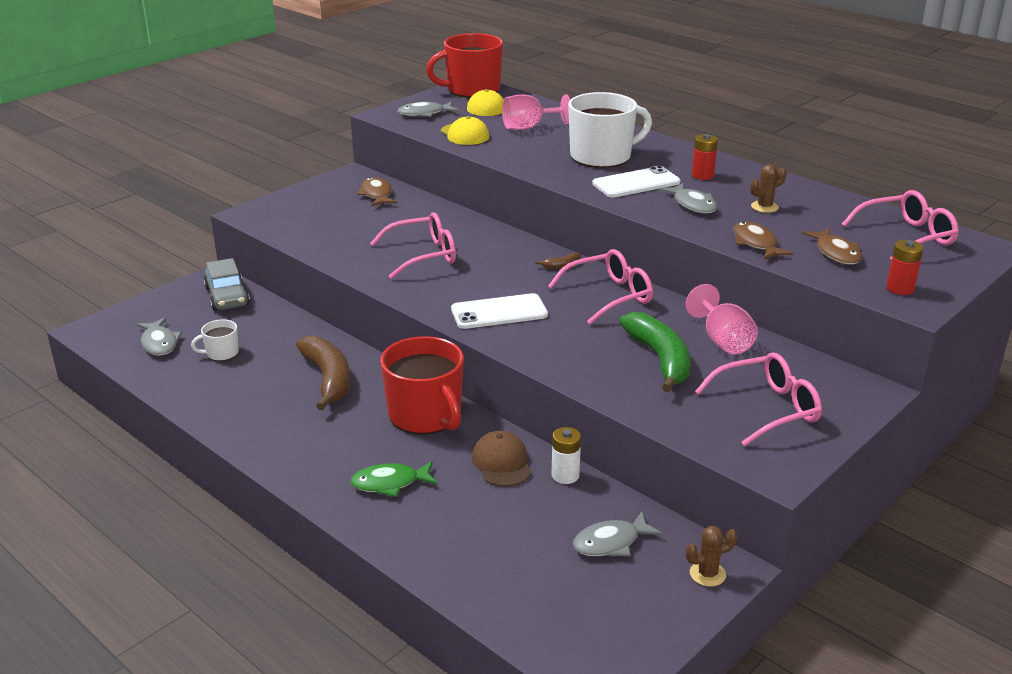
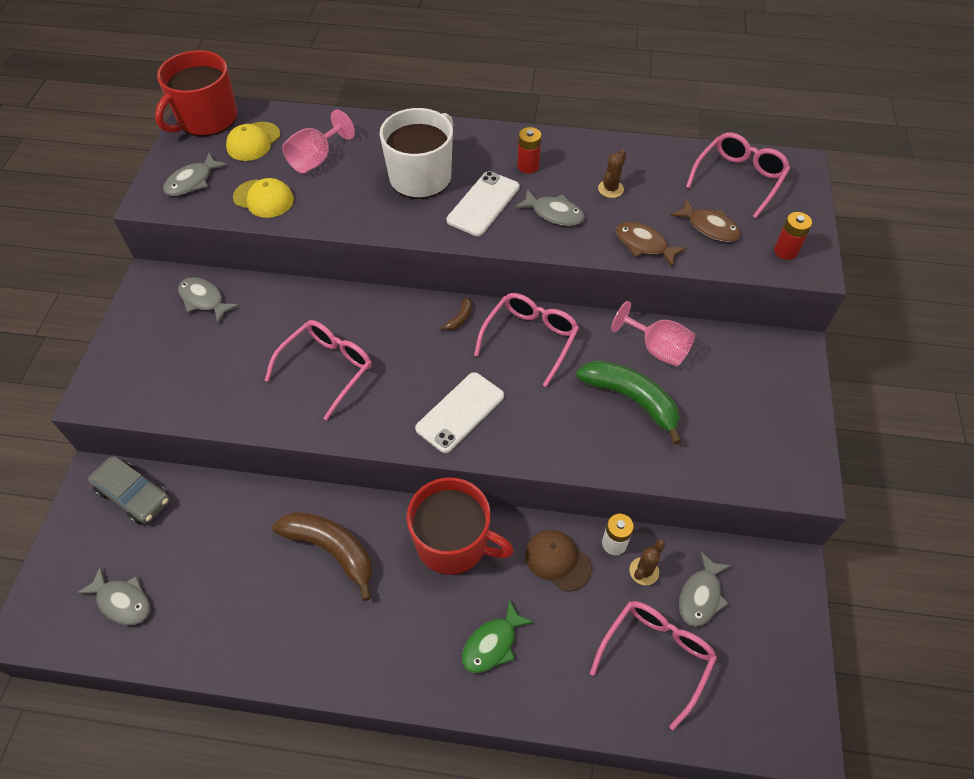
camera: 35 degrees left, 25 degrees up
(221, 353) = (199, 577): white mug -> none
(376, 194) = (204, 300): brown fish -> grey fish
(707, 574) = (784, 583): brown cactus -> brown cactus (644, 571)
(766, 409) = (747, 414): pink glasses -> pink glasses (655, 656)

